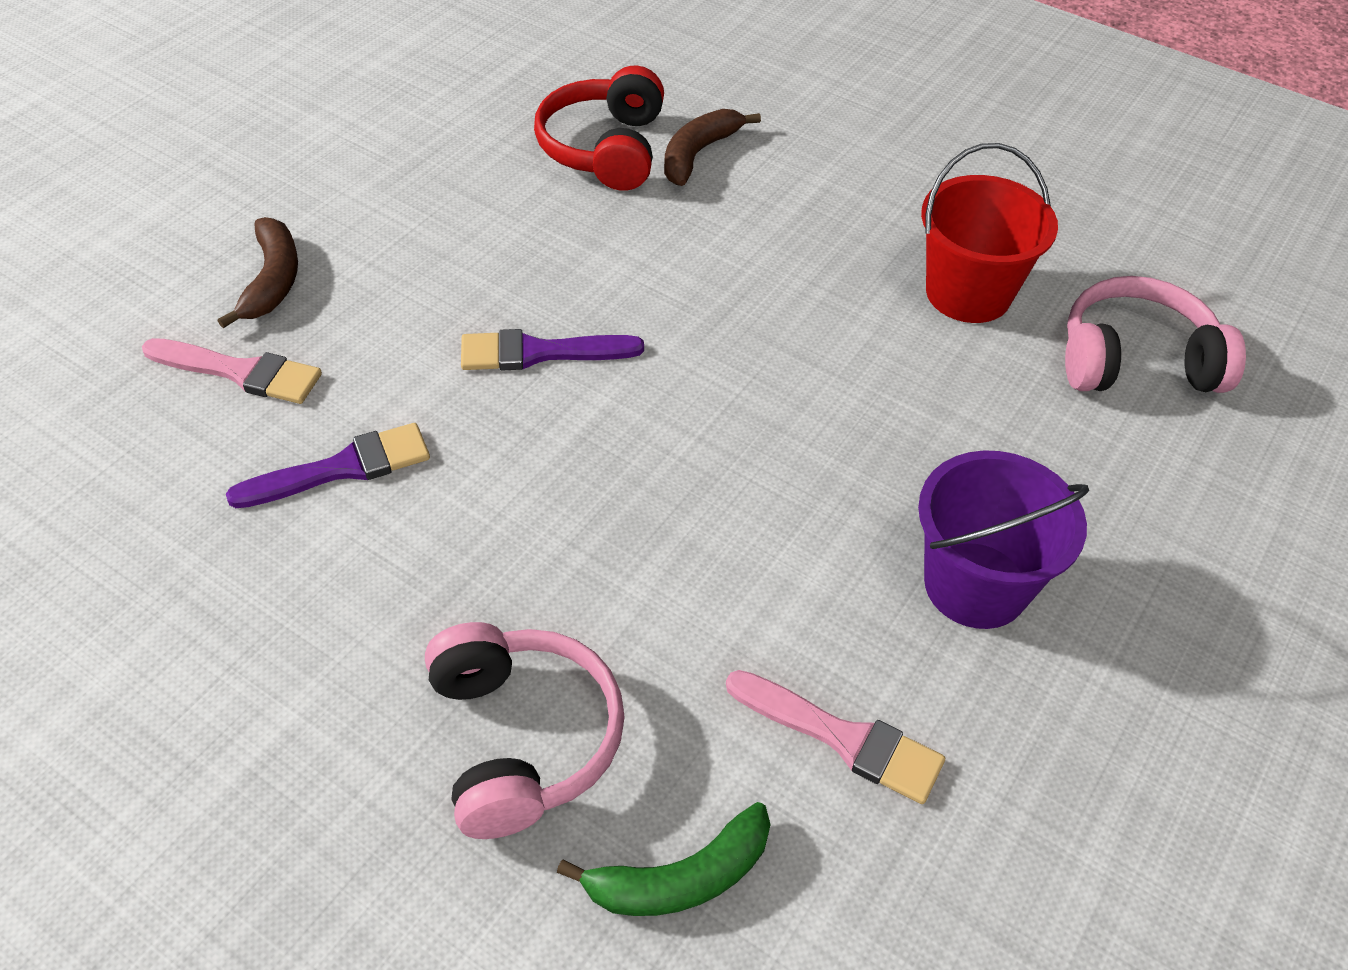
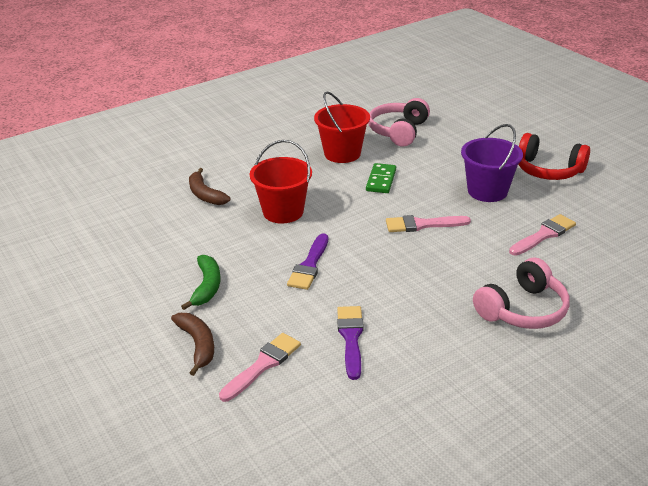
camera: 65 degrees left, 15 degrees down
(272, 280) = (197, 345): brown banana -> brown banana turned 45 degrees clockwise
(522, 739) = (522, 309): pink headphones -> pink headphones turned 135 degrees clockwise
(605, 149) = (179, 219): red headphones -> red headphones (548, 170)
(681, 877) = (592, 283): green banana -> green banana (207, 286)
(697, 268) = (283, 212): none -> red bucket
(763, 491) = (422, 225): none -> pink brush
(900, 381) = (381, 180): none -> green domino

